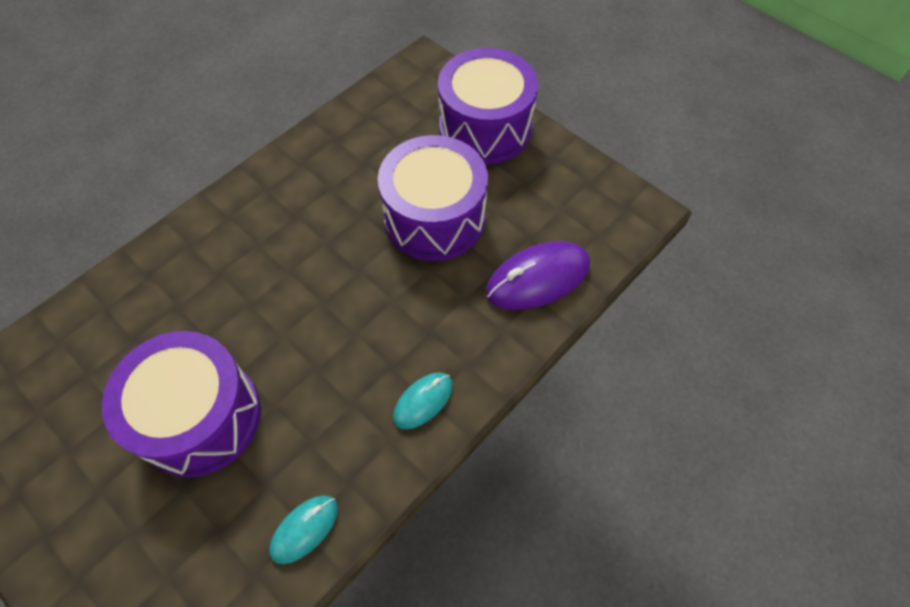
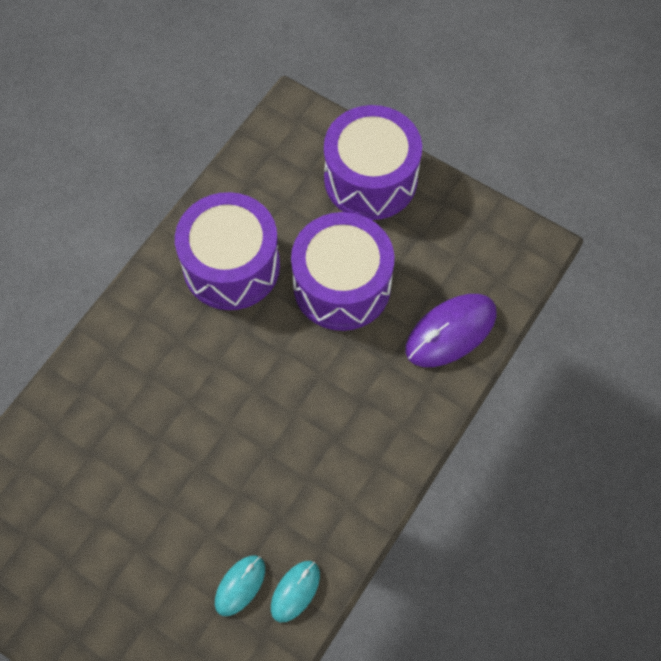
camera: 10 degrees left, 5 degrees up
(200, 417) = (176, 513): purple drum -> purple drum (231, 266)
(423, 401) = (370, 465): turquoise mouse -> turquoise mouse (240, 585)

